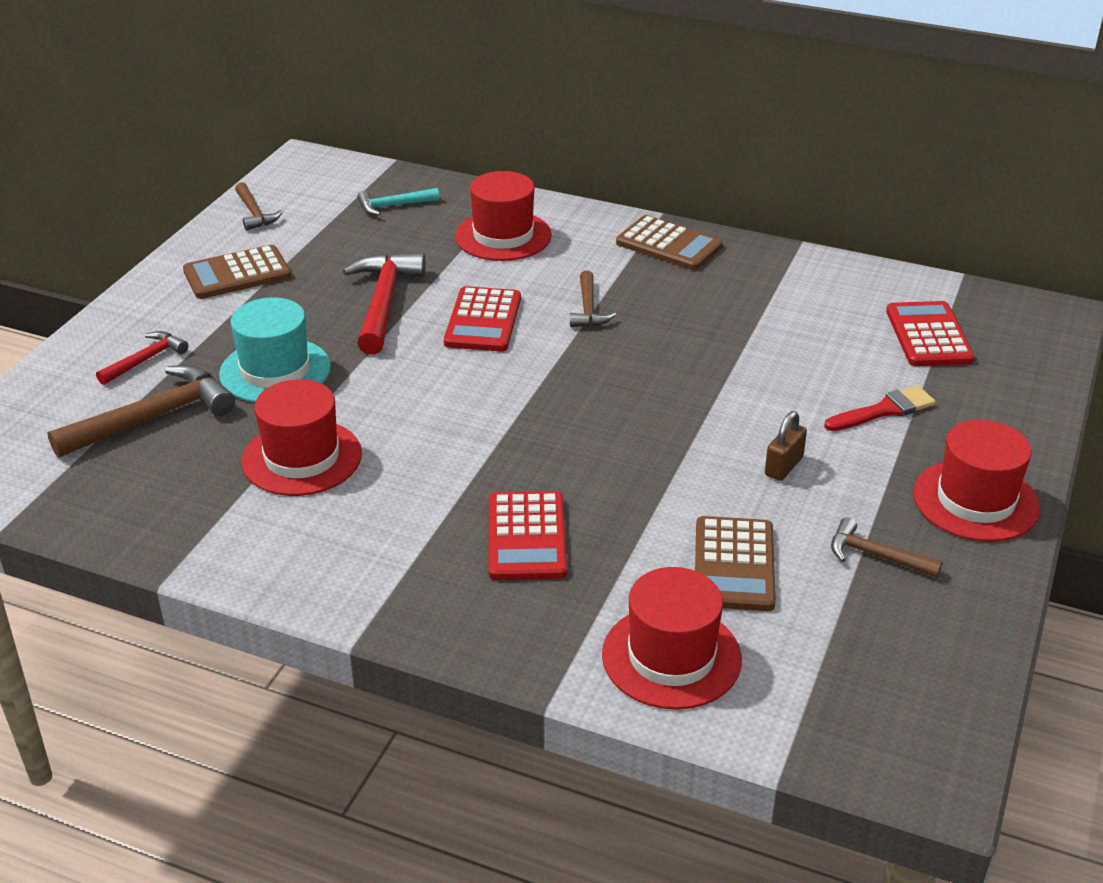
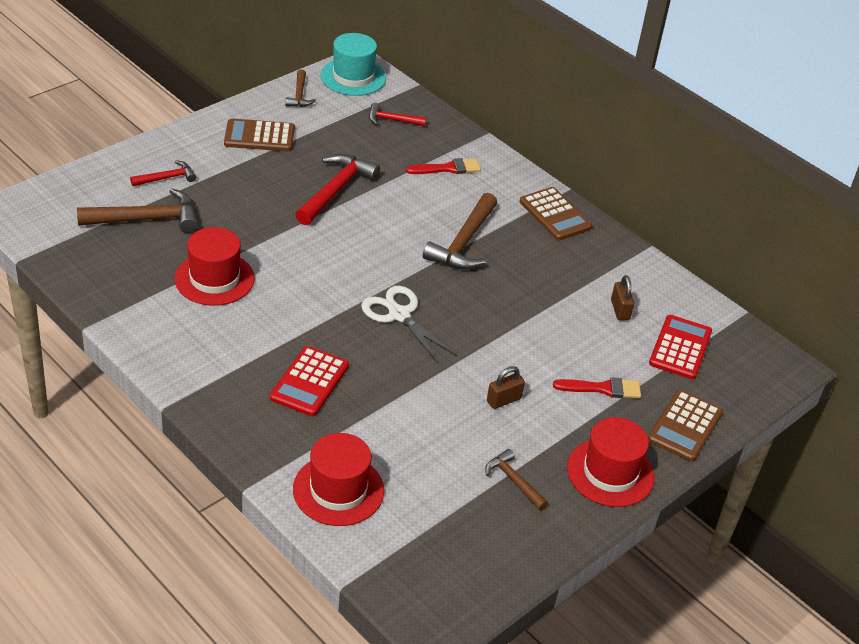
camera: 20 degrees right, 5 degrees up
(275, 371) = (237, 214): turquoise hat -> turquoise hat (353, 77)
(393, 206) = (392, 120): turquoise hammer -> red hammer
(483, 321) = (389, 226): red calculator -> none
(503, 236) = (448, 168): red hat -> red brush
(576, 415) = (399, 315): none -> white scissors
(588, 309) = (463, 243): brown hammer -> brown hammer, size x1.79
(734, 565) = (420, 450): brown calculator -> brown calculator (685, 426)
(828, 319) = (620, 310): none -> brown padlock

